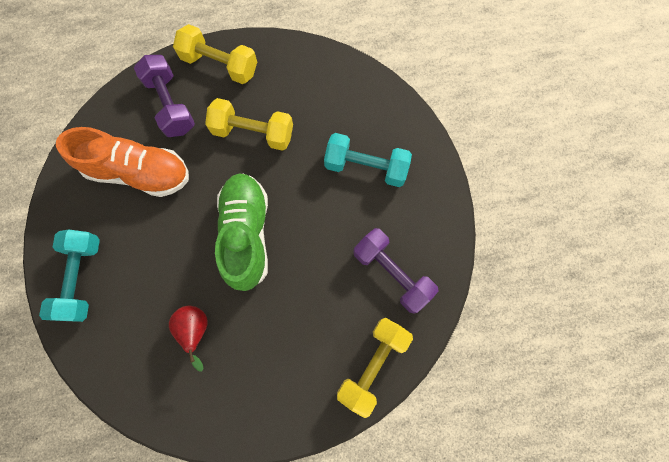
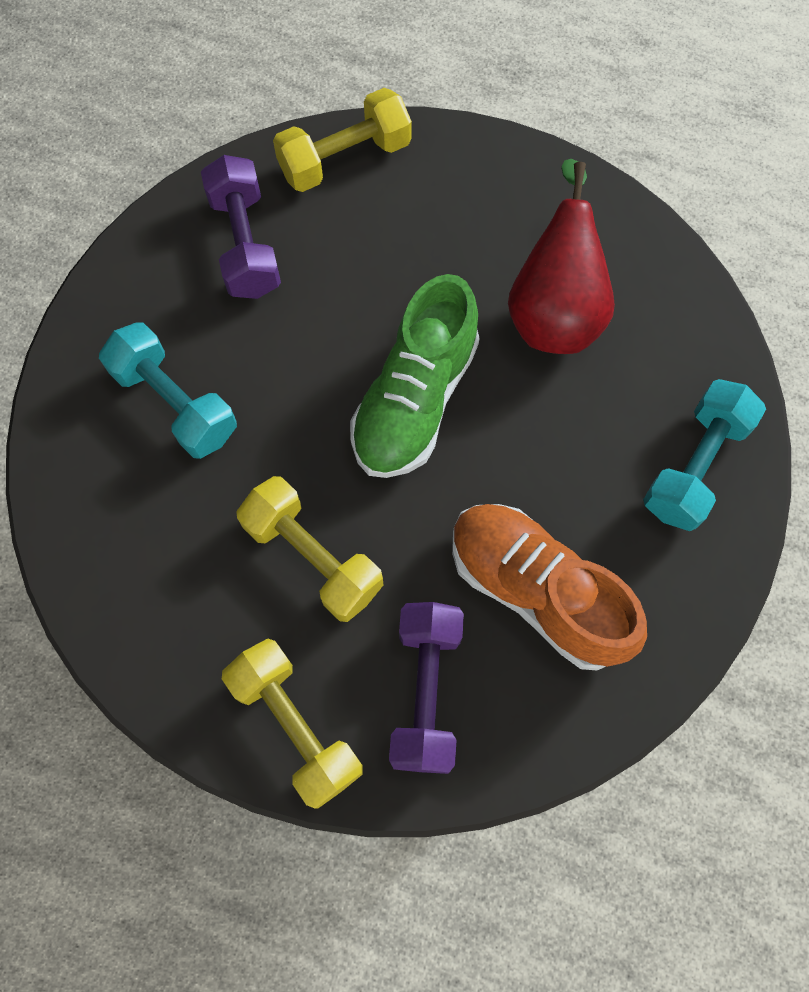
camera: 150 degrees left, 5 degrees down
(196, 330) = (554, 311): red pear -> red pear, size x1.78

